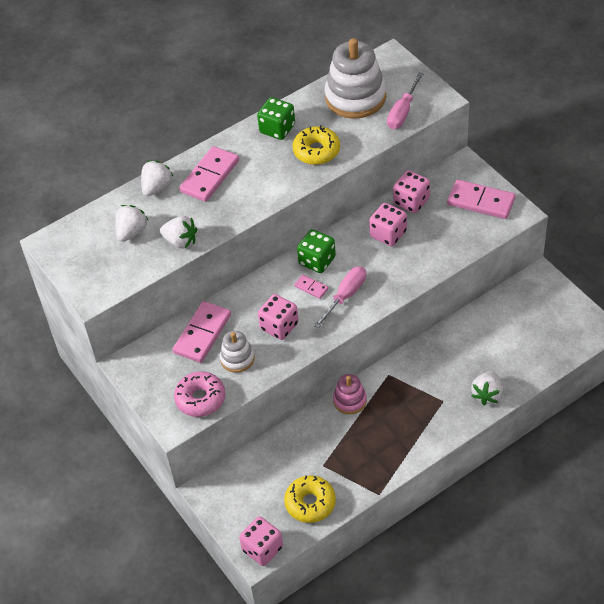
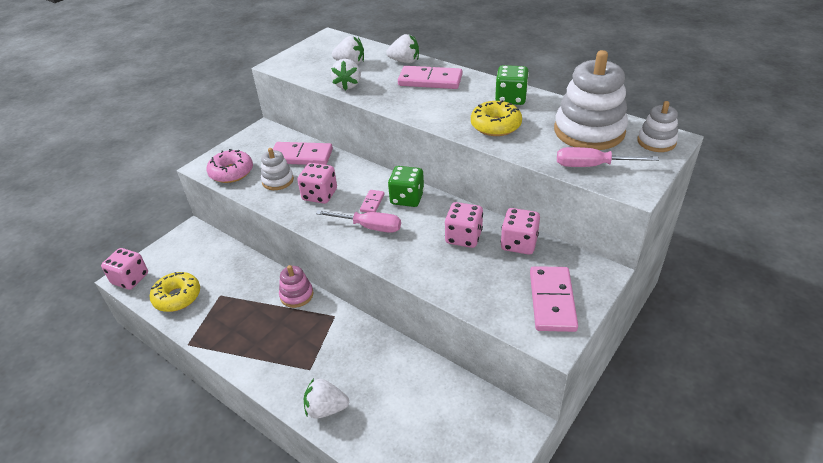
camera: 70 degrees right, 10 degrees down
(389, 66) = (656, 142): none -> white stacking toy

